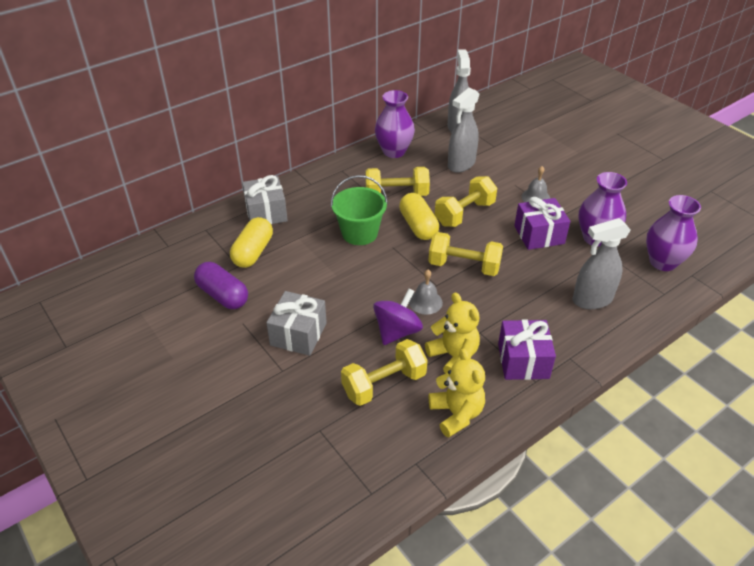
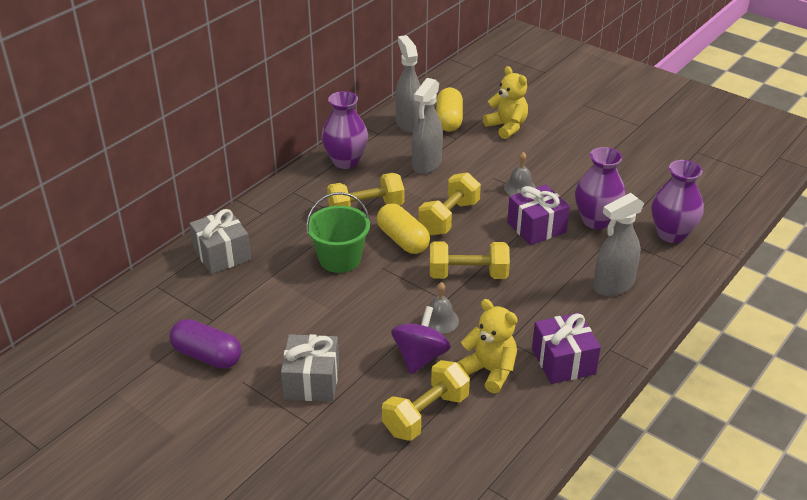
camera: 15 degrees left, 5 degrees down
(253, 252) = (224, 301): yellow capsule -> yellow capsule (449, 120)
(456, 414) = (513, 429): yellow teddy bear -> yellow teddy bear (507, 127)

